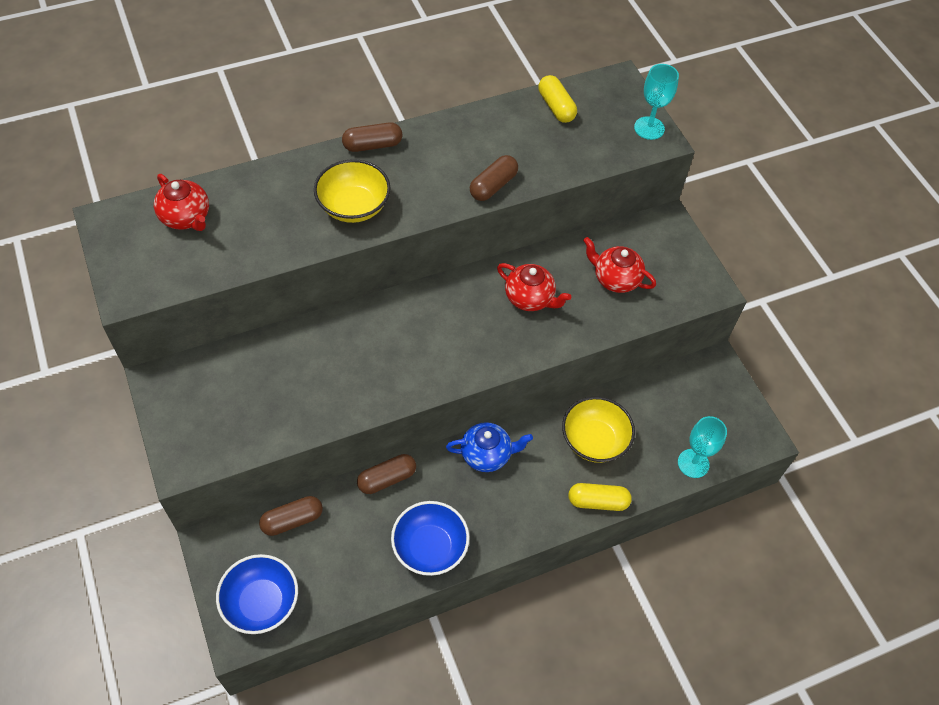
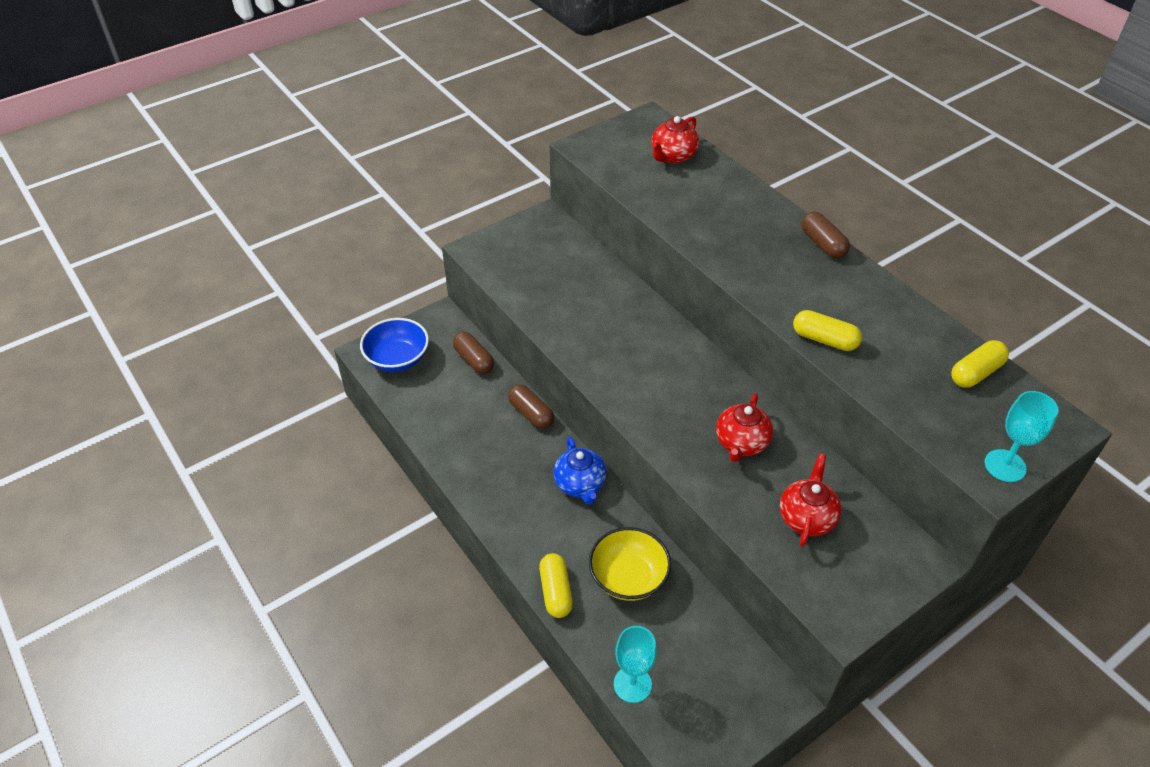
camera: 80 degrees right, 10 degrees down
(353, 206) = (740, 247): yellow bowl -> none
(430, 547) = (471, 459): blue bowl -> none
(493, 186) = (824, 340): brown capsule -> yellow capsule

